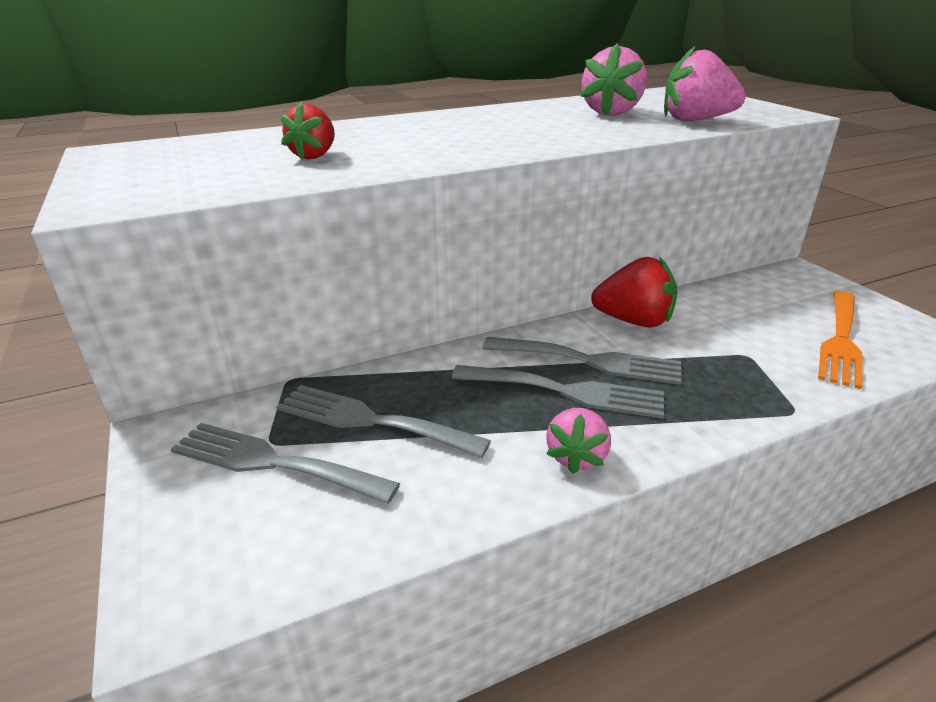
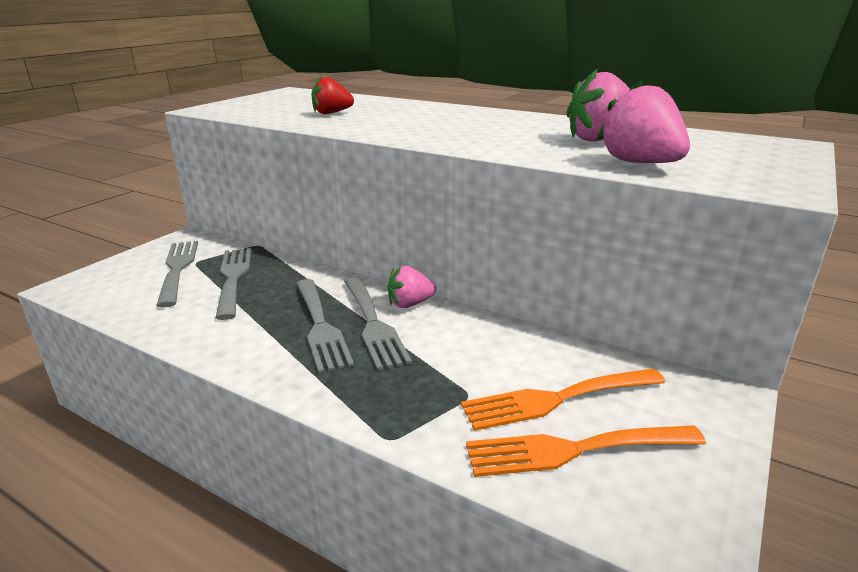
camera: 55 degrees right, 5 degrees down
(576, 457) = (242, 351): pink strawberry -> pink strawberry (410, 304)
(634, 321) = (462, 326): red strawberry -> none
(774, 323) = (556, 399): none -> orange fork

